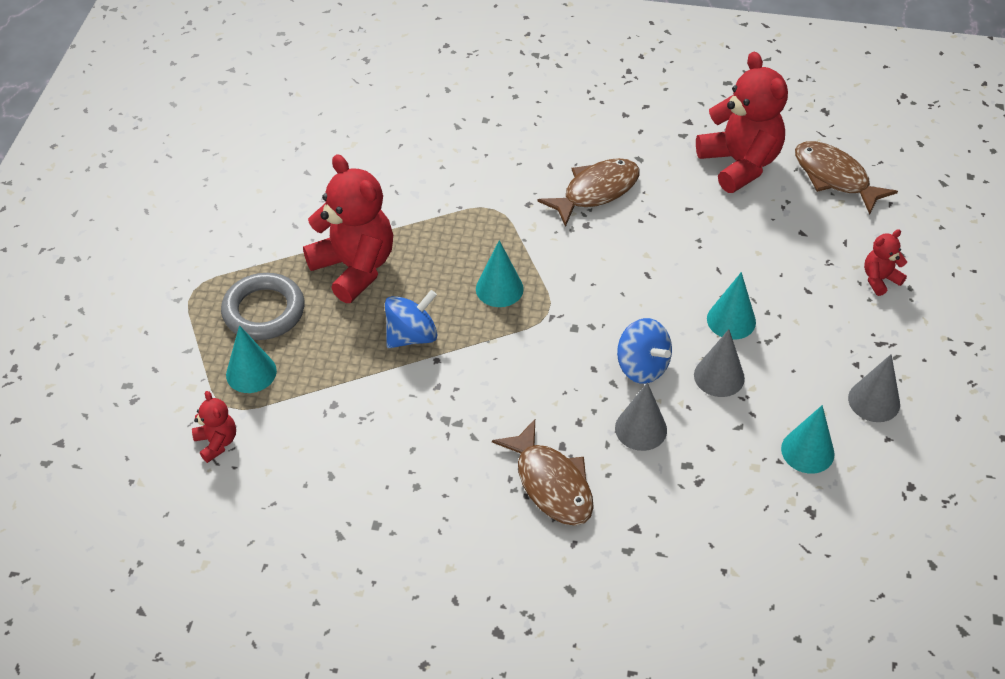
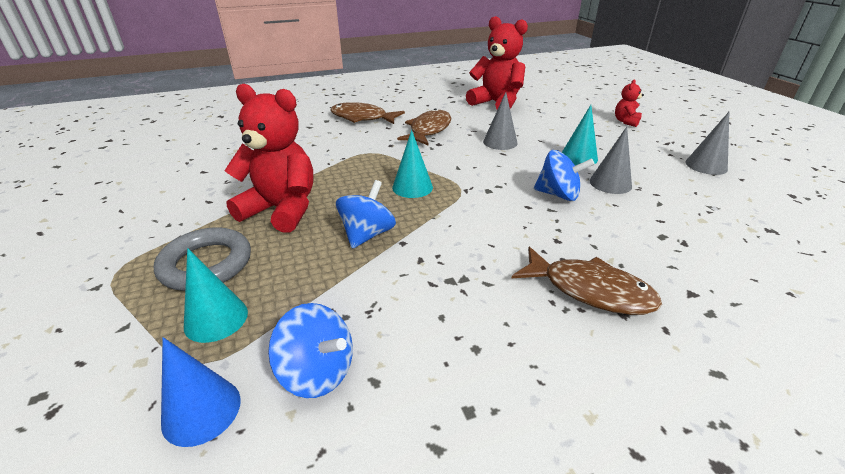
camera: 30 degrees left, 15 degrees down
(217, 442) = (201, 411): red teddy bear -> blue cone
(298, 450) = (317, 372): none -> blue spinning top
(641, 429) = (604, 227): grey cone -> grey cone (500, 142)
(807, 451) = (715, 200): turquoise cone -> none
(834, 177) = (549, 97): brown fish -> brown fish (362, 118)

